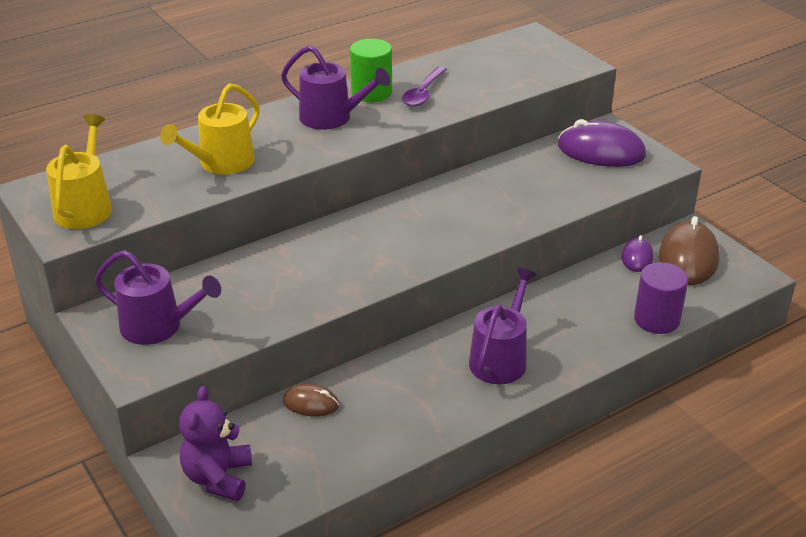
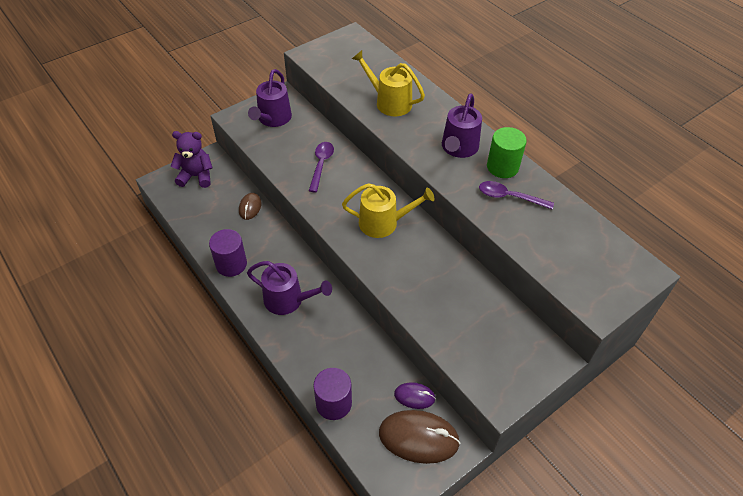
camera: 85 degrees right, 15 degrees up
(85, 207) = (335, 56): yellow watering can -> yellow watering can (383, 223)
(286, 275) = (321, 165): none -> purple spoon
(431, 421) = (231, 264): none -> purple cylinder
(601, 151) = (512, 349): purple mouse -> none

